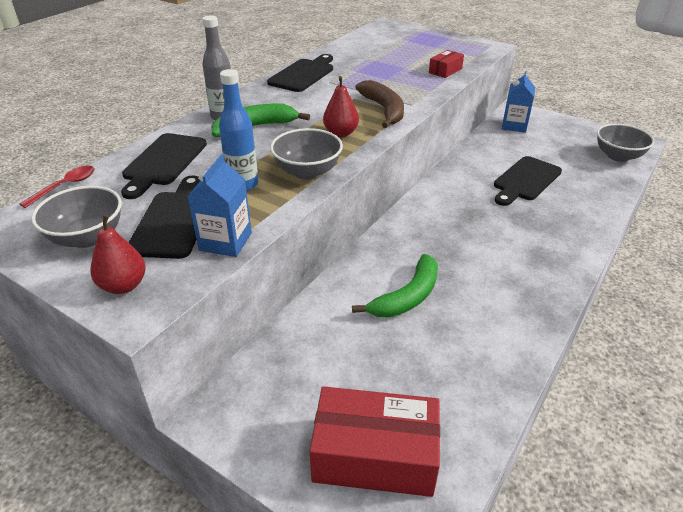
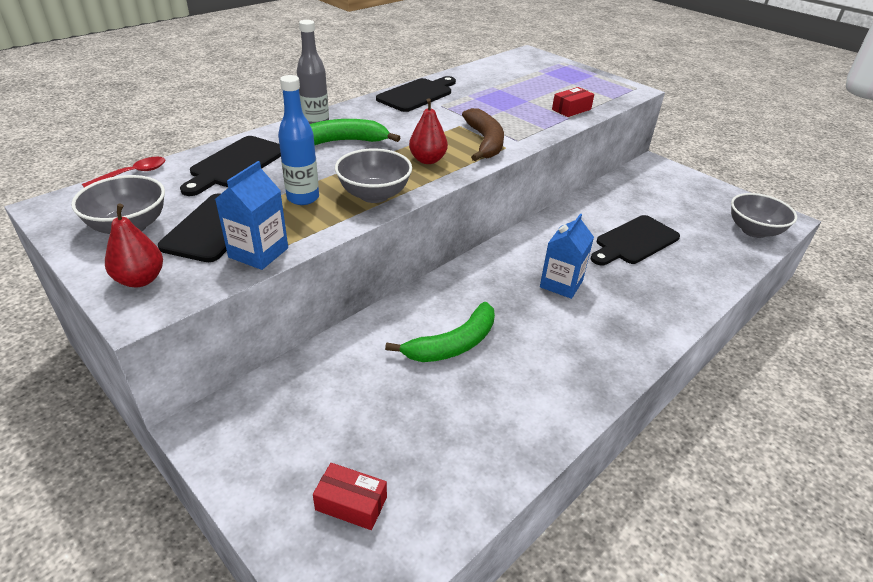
camera: 10 degrees right, 0 degrees up
(374, 455) = (351, 503): red box -> red box, size x0.49
(514, 126) = (645, 180): blue carton -> blue carton (561, 284)

